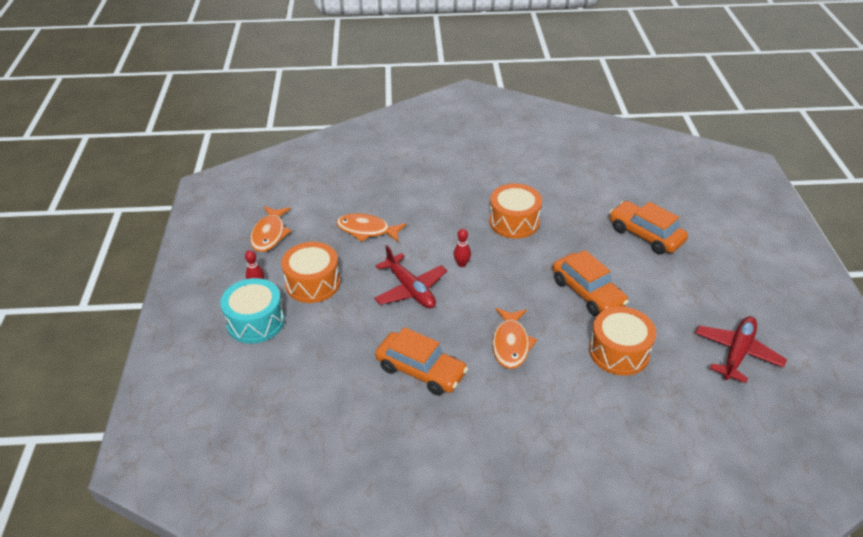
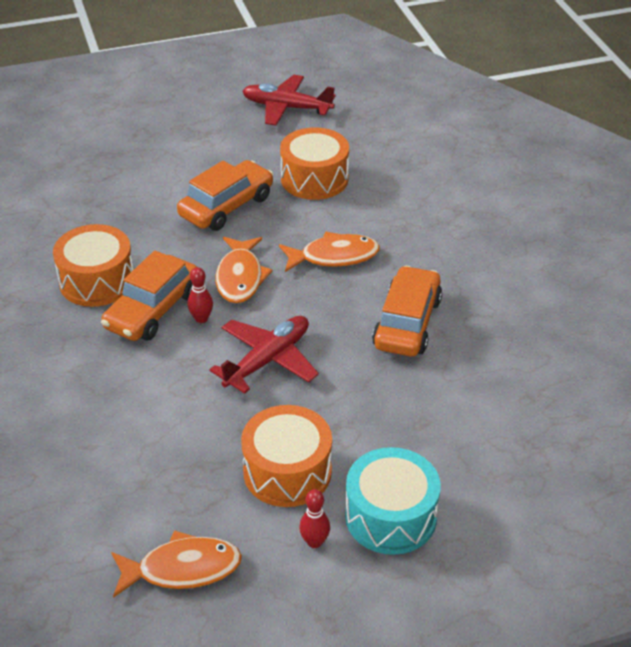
camera: 105 degrees left, 0 degrees up
(367, 230) = (146, 438): orange fish -> orange fish (240, 277)
(645, 235) = (106, 169): orange car -> orange car (153, 310)

